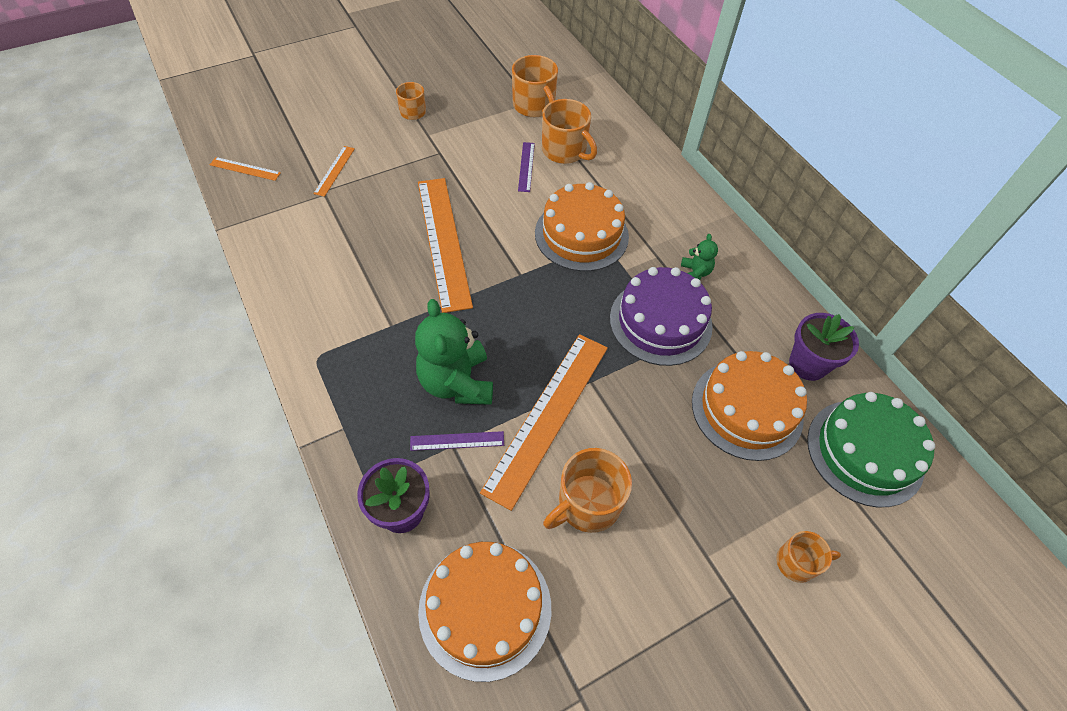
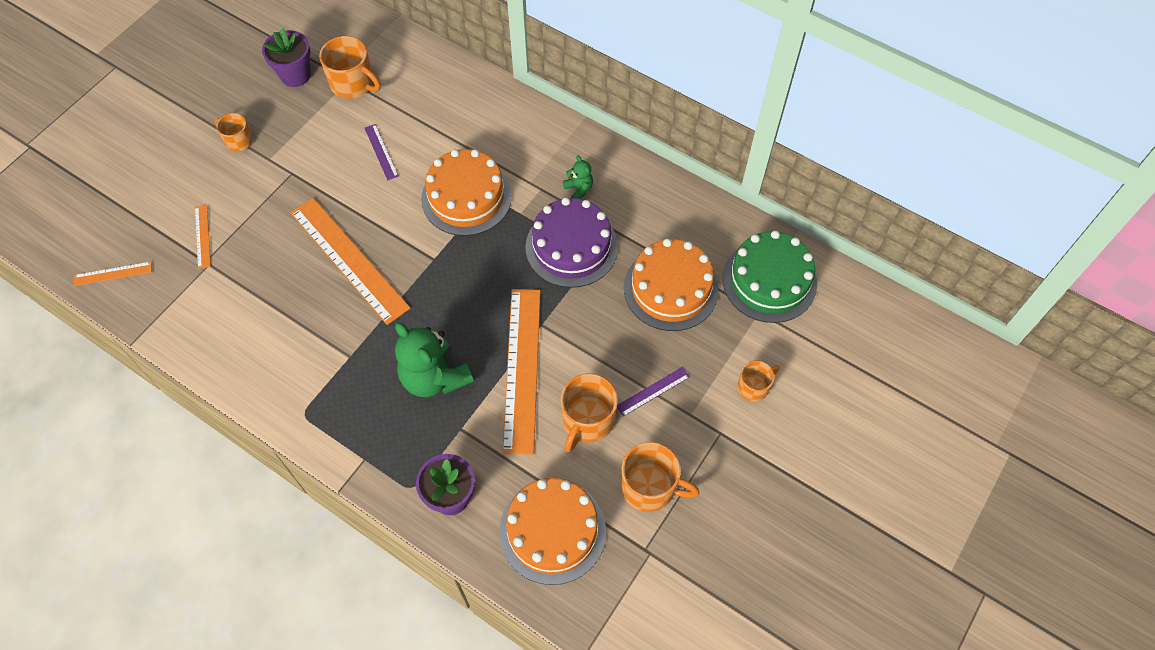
camera: 25 degrees left, 5 degrees up
(457, 441) = (462, 423): purple ruler -> purple ruler (653, 391)
(565, 151) = (408, 120): orange mug -> orange mug (650, 487)
(808, 364) = (701, 229): purple flower pot -> purple flower pot (295, 75)

